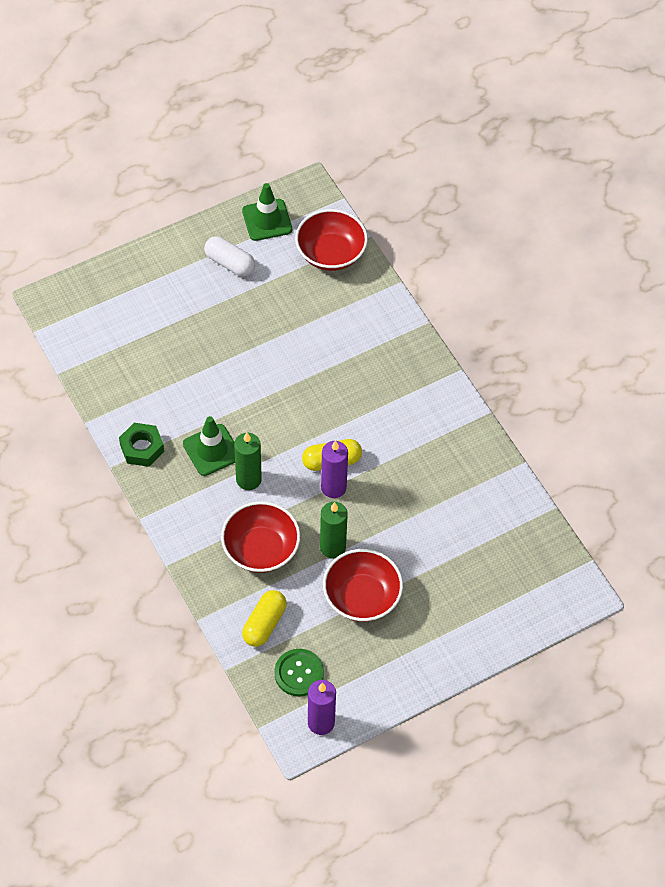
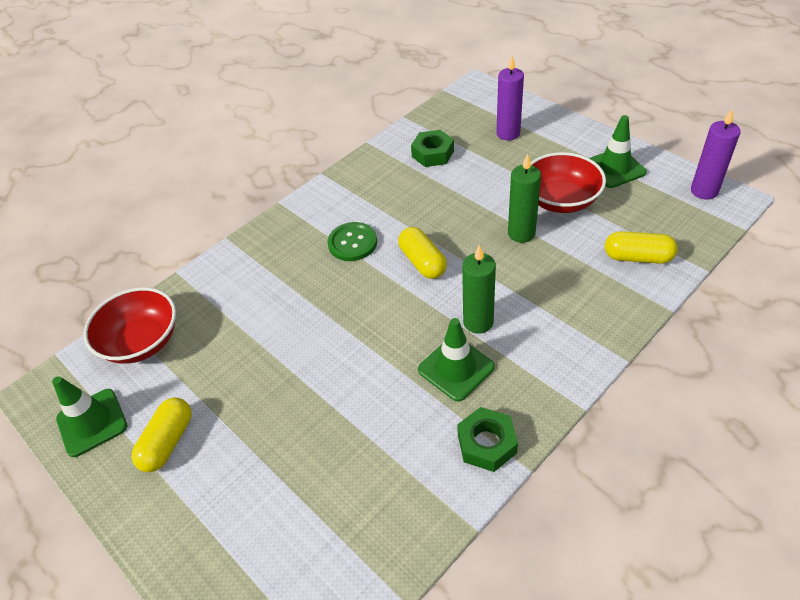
camera: 100 degrees left, 10 degrees down
(230, 263) = (168, 442): white capsule -> yellow capsule
(261, 549) = (556, 286): red bowl -> none
(299, 673) = (669, 218): green button -> green button (352, 243)
(333, 487) = (453, 252): purple candle -> purple candle (508, 133)
(386, 663) = (614, 168): none -> green traffic cone
(479, 514) = (433, 154): none -> green nut

